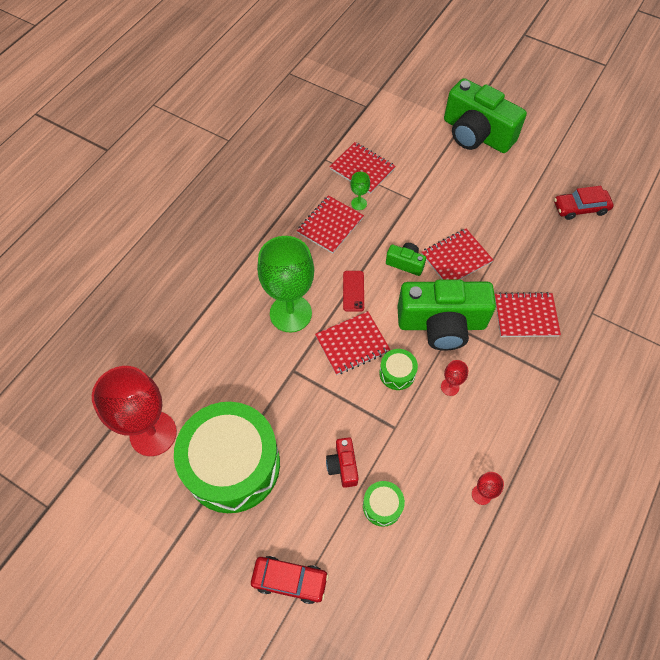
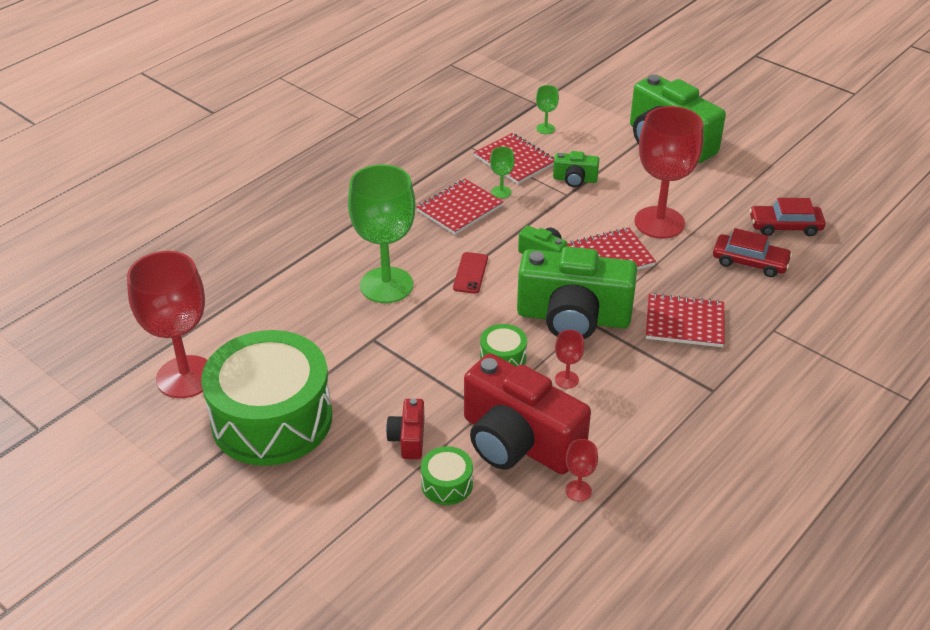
camera: 10 degrees right, 20 degrees down
(289, 580) = (309, 540): red car -> red car (750, 262)
(352, 344) = (454, 323): red notebook -> none
(379, 132) = (545, 128): none -> green goblet
(413, 182) = (575, 179): none -> green camera
(427, 454) = (518, 442): none -> red camera
(486, 218) = (659, 222): none -> red goblet

